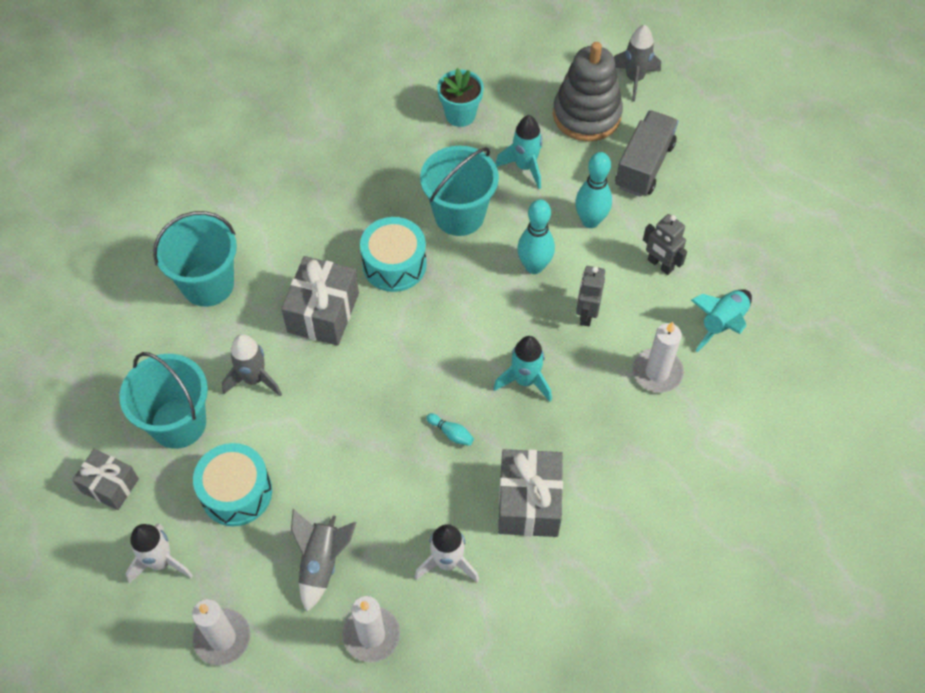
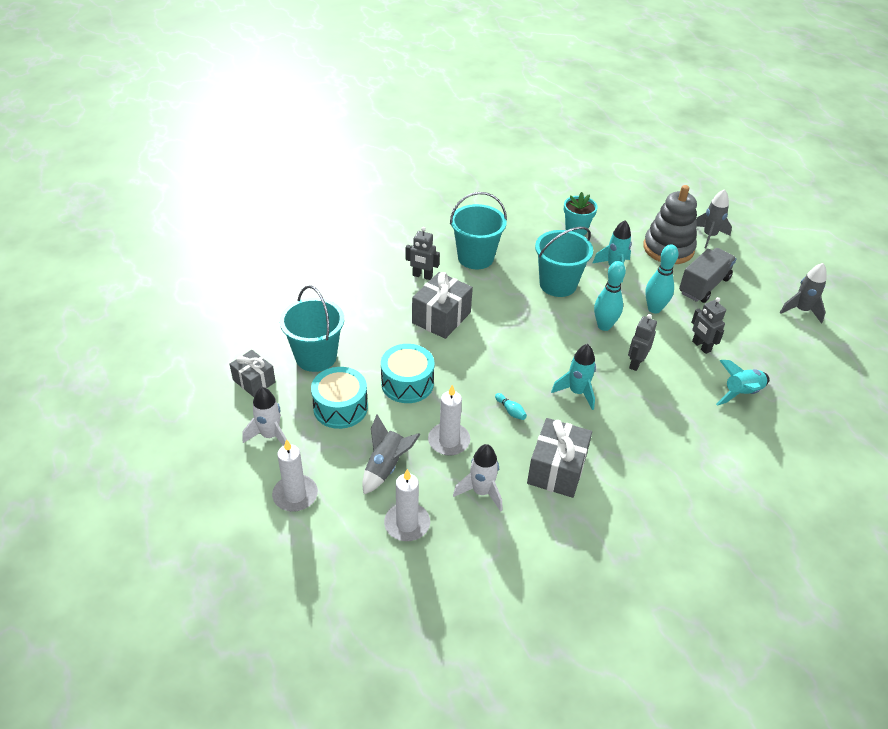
camera: 15 degrees right, 15 degrees down
(208, 284) = (367, 284): turquoise bucket -> turquoise bucket (475, 257)
(254, 379) = (378, 344): grey rocket -> grey rocket (801, 310)
(278, 250) = (422, 276): none -> grey robot
(394, 264) = (502, 302): turquoise drum -> turquoise drum (407, 383)
(657, 372) = (681, 411): white candle -> white candle (449, 441)

